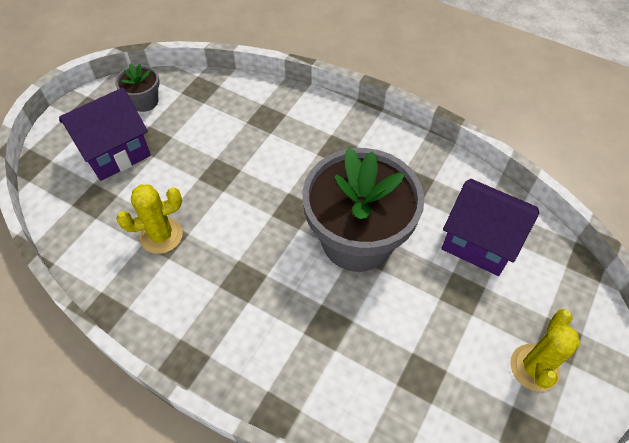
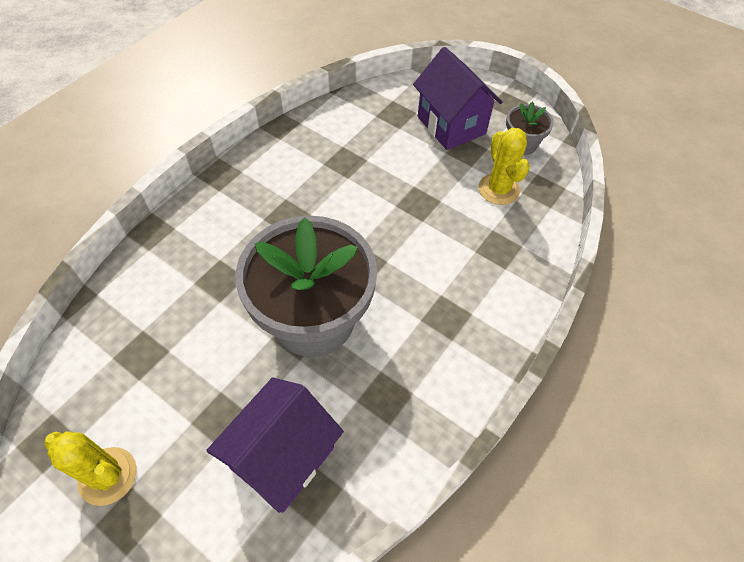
camera: 95 degrees right, 0 degrees up
(161, 235) = (349, 159): yellow cactus -> yellow cactus (498, 189)

